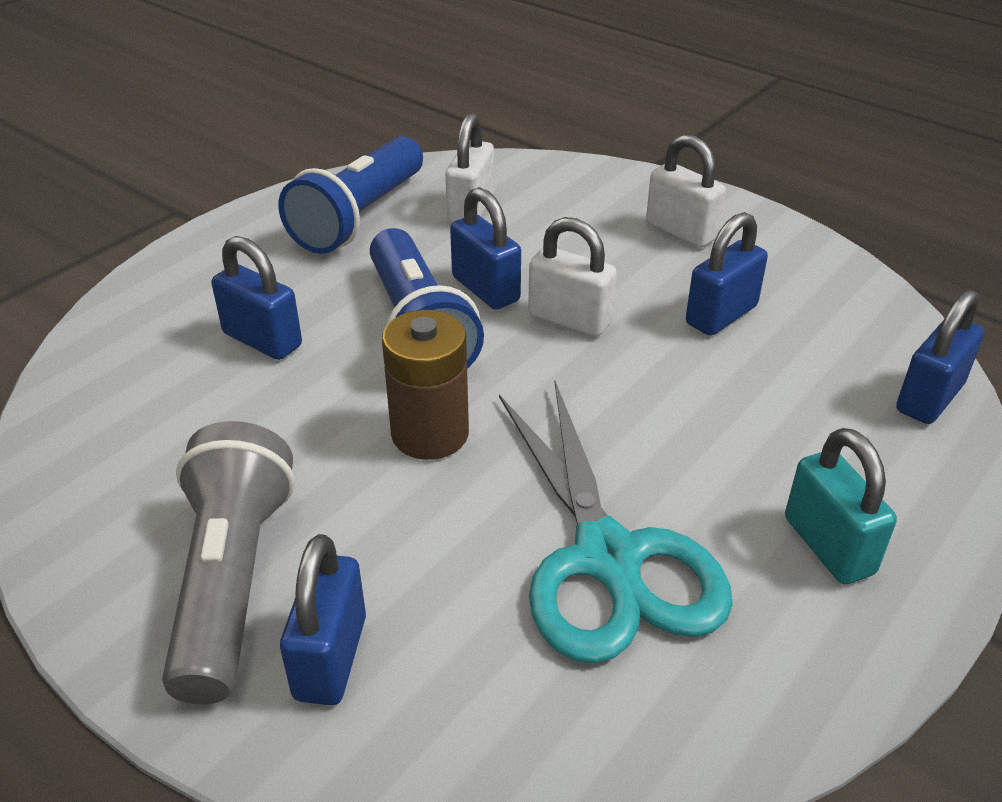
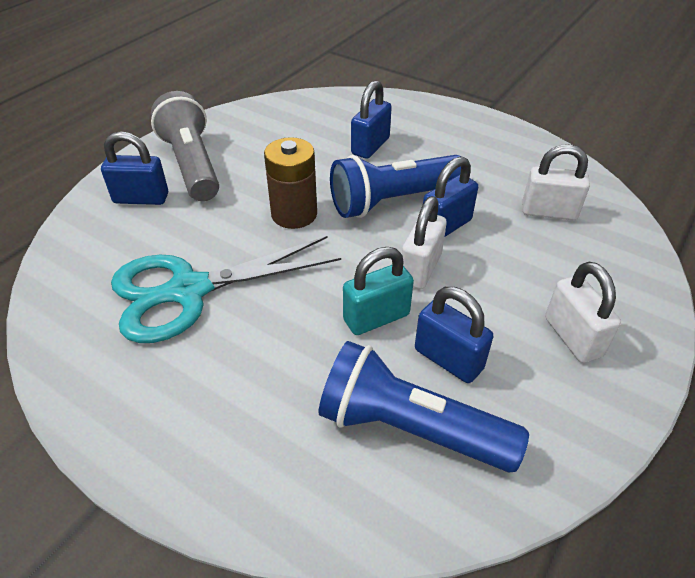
camera: 85 degrees right, 5 degrees up
(232, 580) = (192, 165): grey flashlight -> grey flashlight turned 105 degrees counterclockwise
(359, 217) = (513, 163): blue flashlight -> blue flashlight (410, 428)
(681, 231) = (572, 337): white padlock -> white padlock turned 60 degrees counterclockwise
(828, 545) = (185, 404): turquoise padlock -> turquoise padlock (376, 317)
(929, 398) = (355, 509): blue padlock -> none

